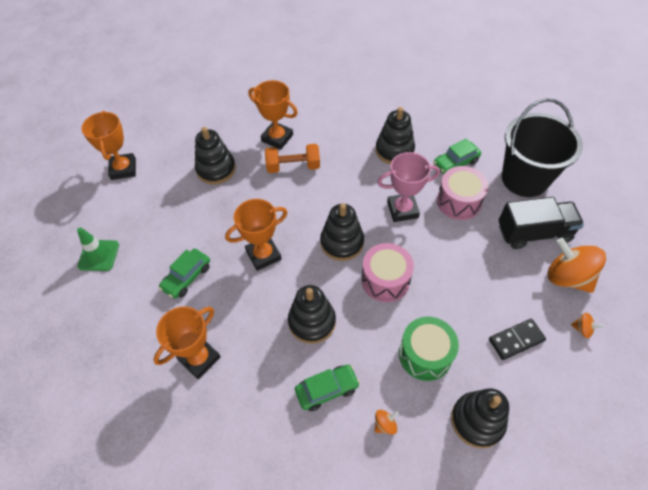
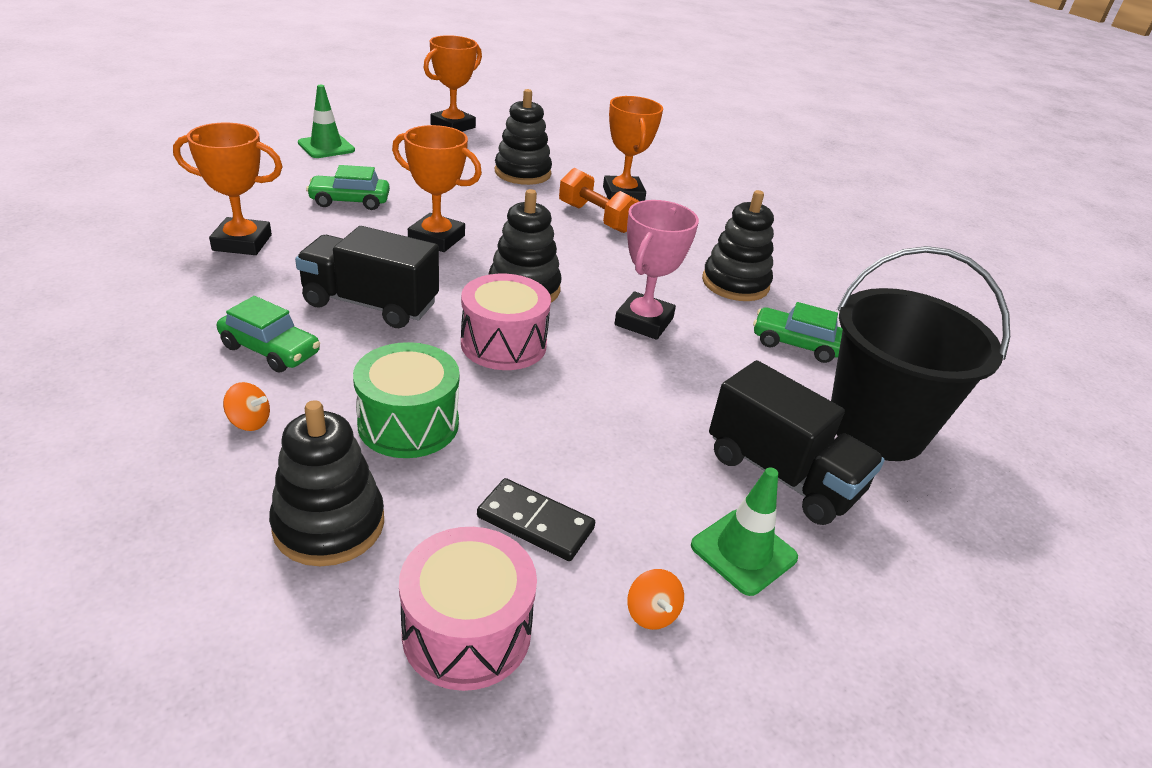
camera: 45 degrees right, 20 degrees down
(312, 322) = (370, 304): black stacking toy -> black truck
(402, 210) = (643, 321): pink trophy -> pink trophy turned 75 degrees clockwise
(458, 201) = (730, 369): pink drum -> pink drum (467, 631)
(567, 277) = (743, 552): orange spinning top -> green traffic cone

